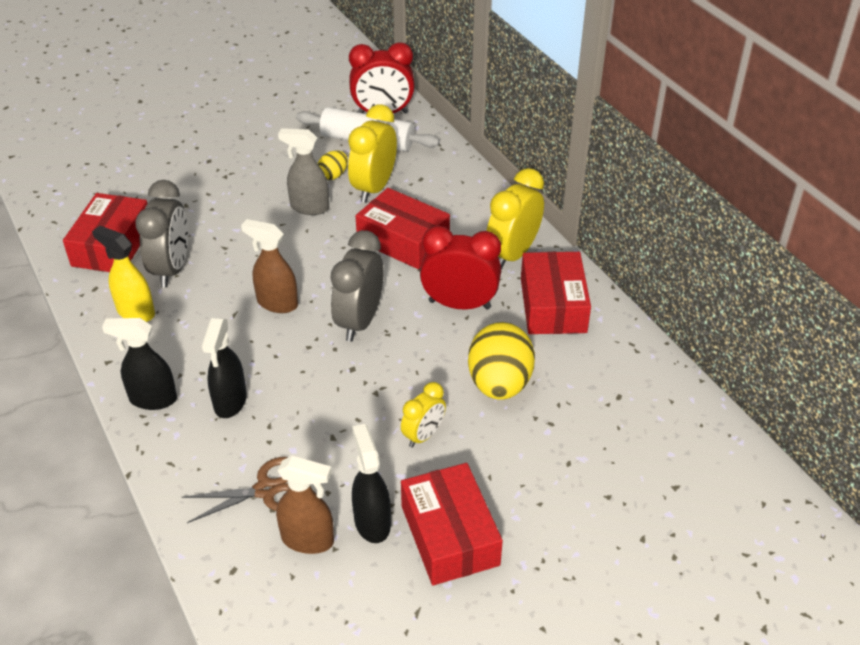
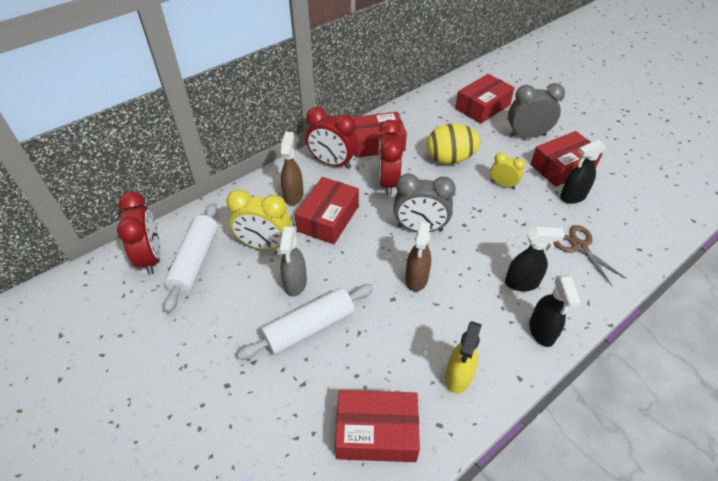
camera: 100 degrees left, 5 degrees up
(171, 269) = (397, 366): grey clock -> grey clock (527, 135)
(247, 213) = (309, 328): none -> white rolling pin
(308, 540) = (600, 220): brown spray bottle -> brown spray bottle (293, 195)
(333, 175) = (248, 275): yellow egg -> none
(512, 254) = (332, 163): yellow clock -> red clock
(647, 466) = (482, 107): none -> red box

